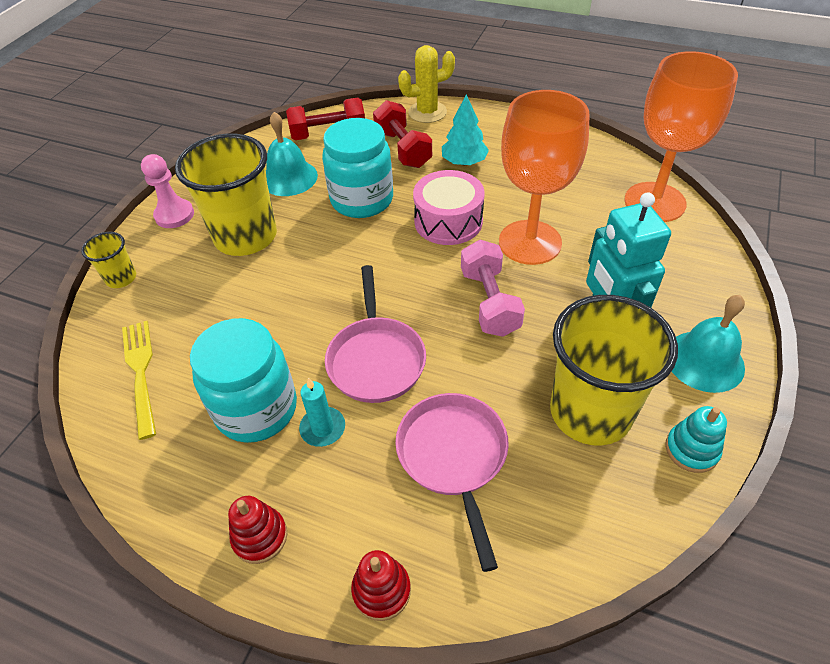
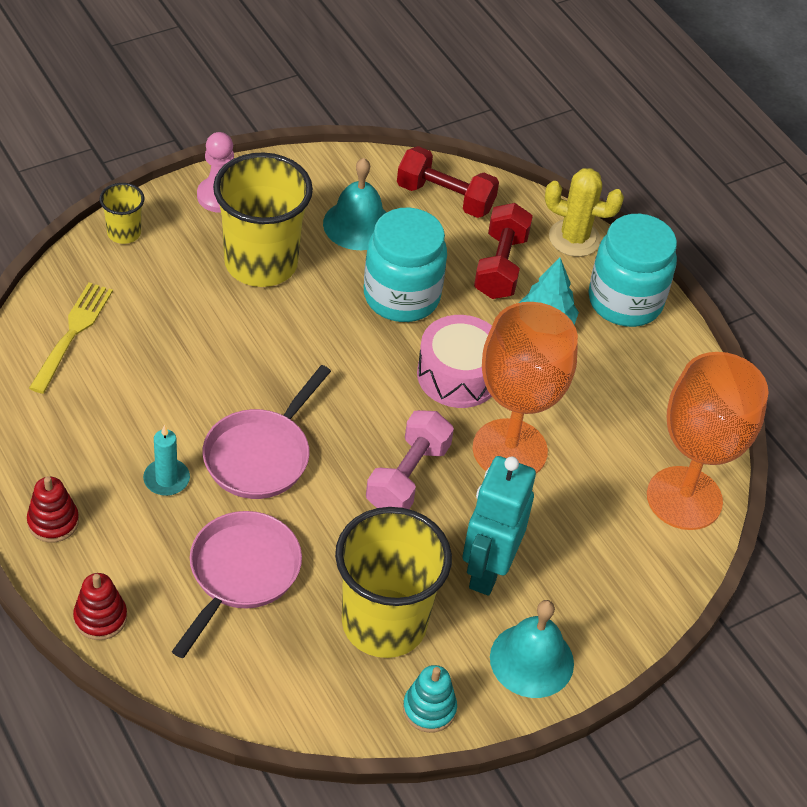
camera: 30 degrees right, 0 degrees up
(256, 409) = (132, 427): turquoise jar -> turquoise jar (625, 301)

